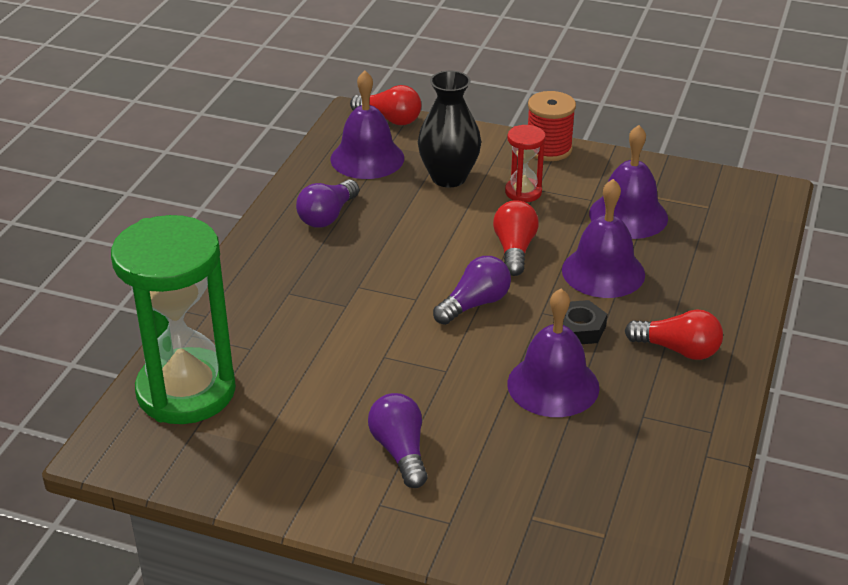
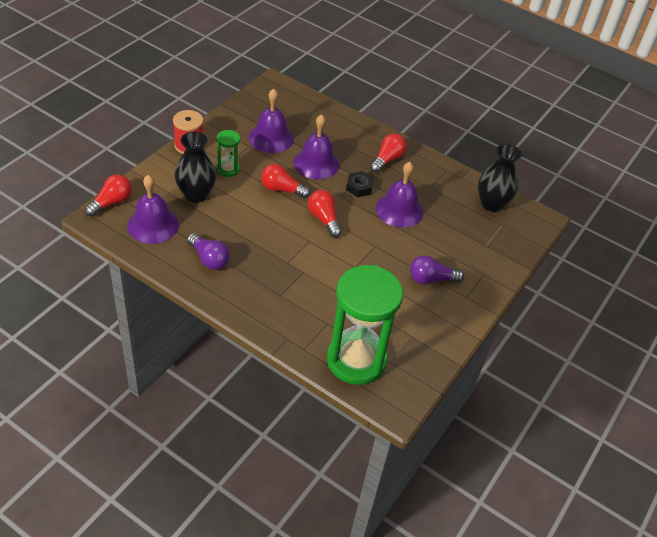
camera: 80 degrees left, 10 degrees up
(475, 304) = (324, 219): purple light bulb -> red light bulb
(523, 192) = (228, 169): red hourglass -> green hourglass
(656, 511) = (491, 204): none -> black vase

